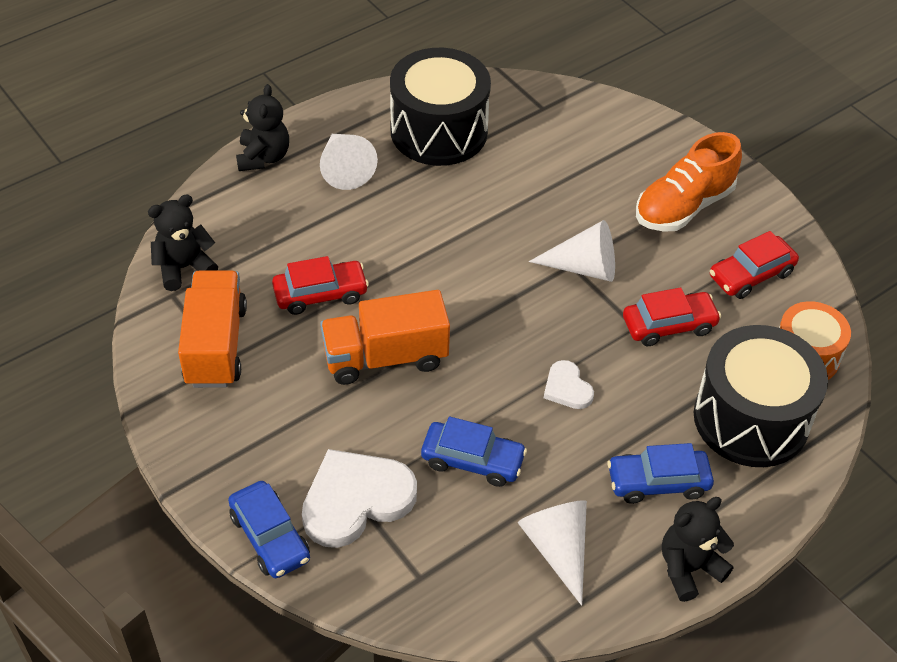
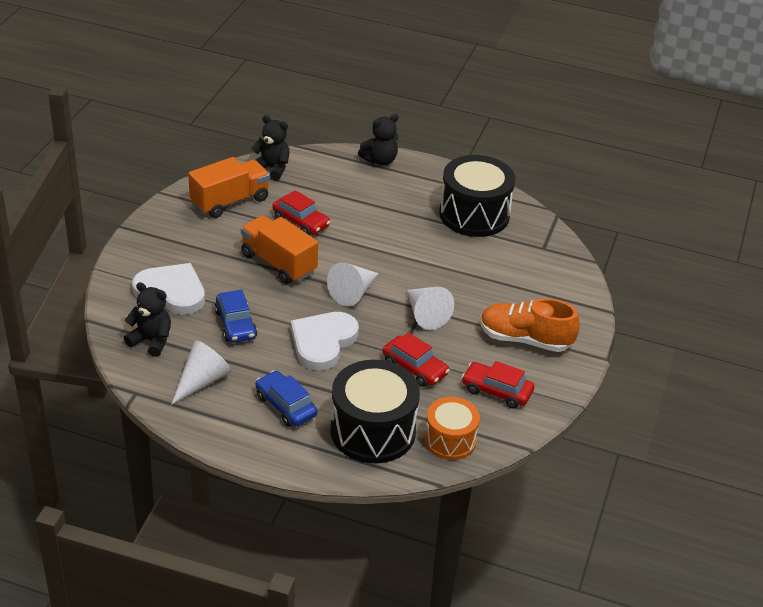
camera: 55 degrees right, 10 degrees down
(270, 537) = (123, 272): blue car -> none
(344, 169) = (403, 192): white cone -> white cone (353, 293)
(567, 388) = (323, 342): white heart -> white heart, size x1.96
(688, 568) = (233, 441): black teddy bear -> black teddy bear (151, 340)

